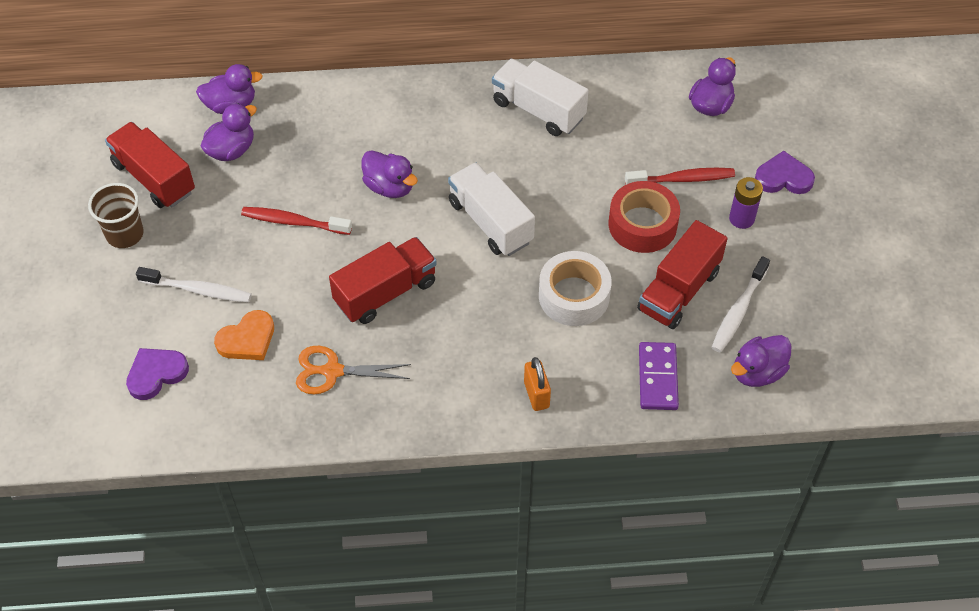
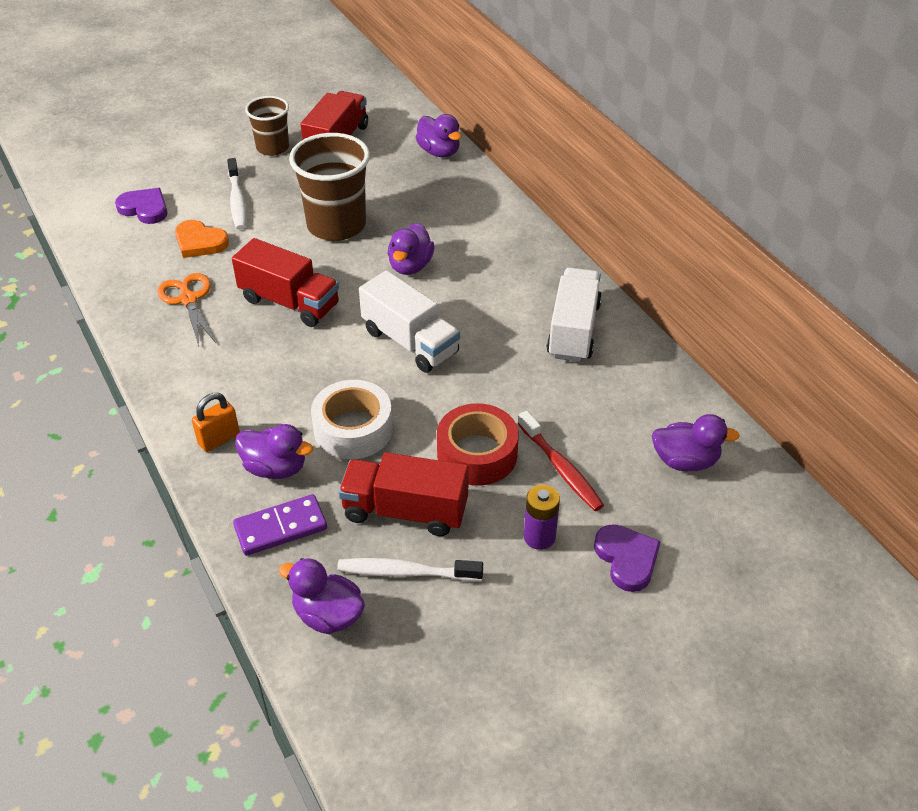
camera: 65 degrees right, 10 degrees down
(231, 150) = (391, 168): purple duck -> purple duck (275, 468)
(293, 222) = (336, 225): red toothbrush -> brown cup
(490, 222) = (410, 342): white truck -> white truck turned 105 degrees clockwise

